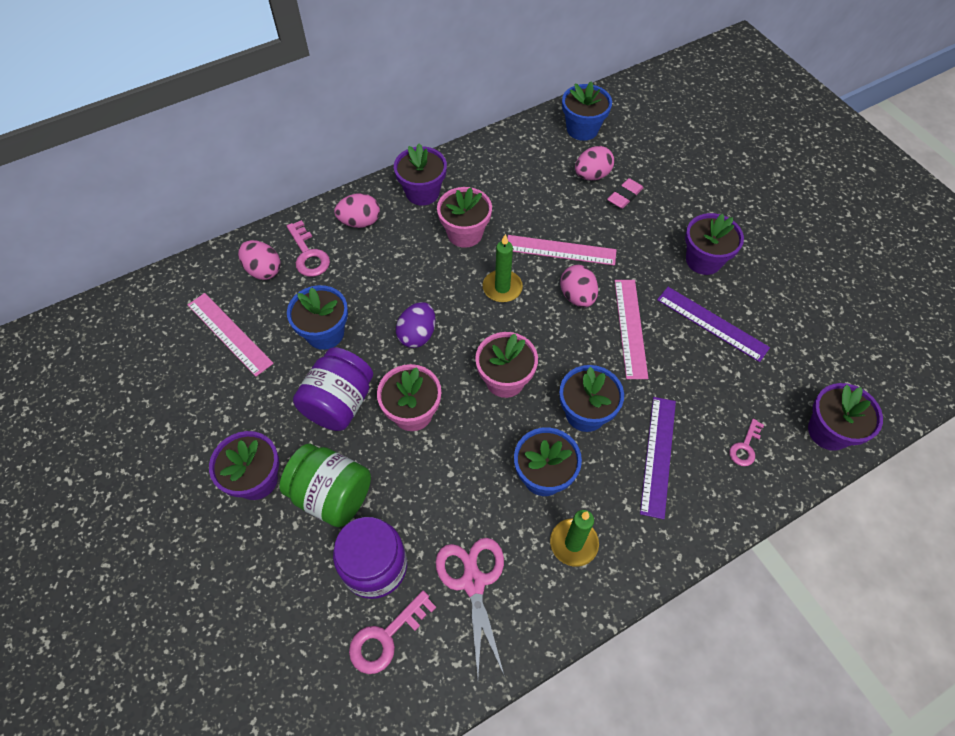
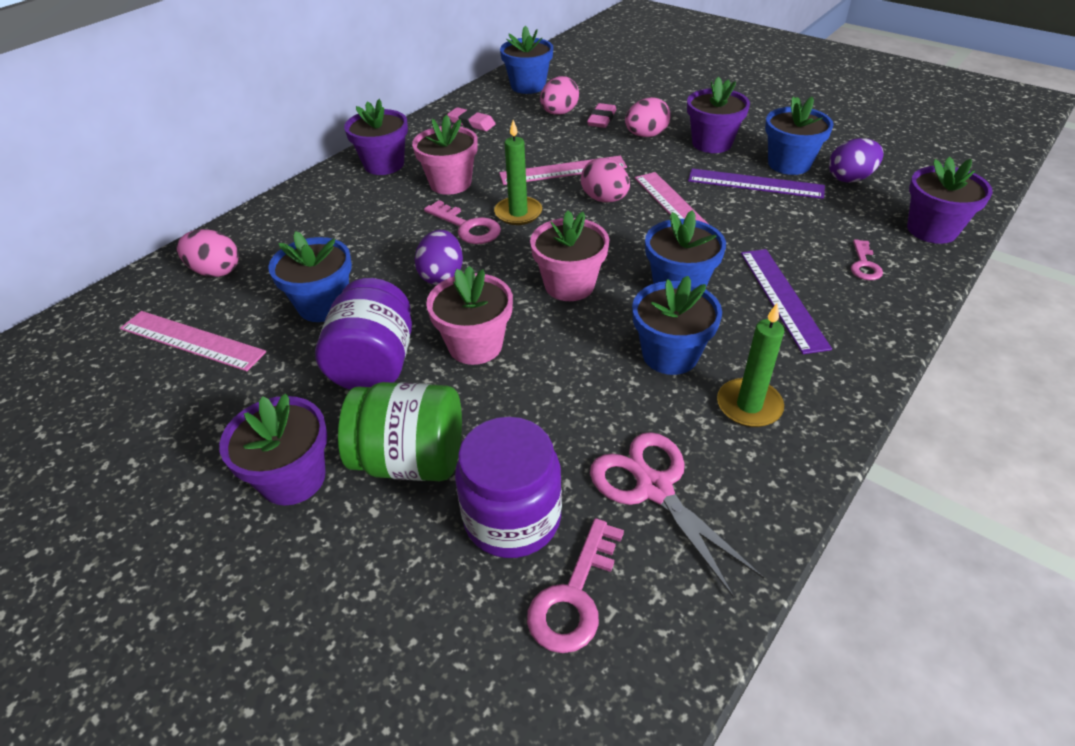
camera: 20 degrees left, 15 degrees down
(308, 254) = (269, 244): pink key -> pink key (467, 227)
(360, 222) = (322, 203): pink egg -> pink egg (646, 135)
(513, 163) = (471, 123): none -> pink eraser
(756, 310) = (789, 164): none -> blue flower pot
(798, 347) = (850, 178): none -> purple egg

